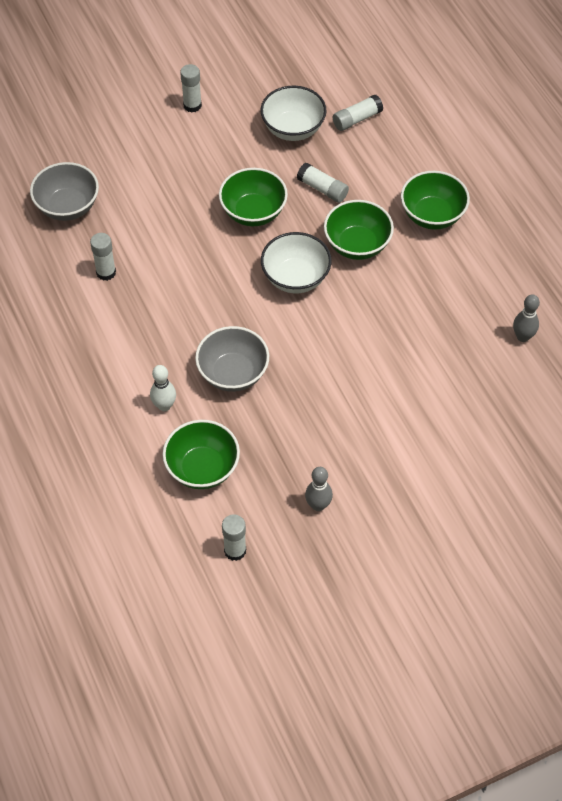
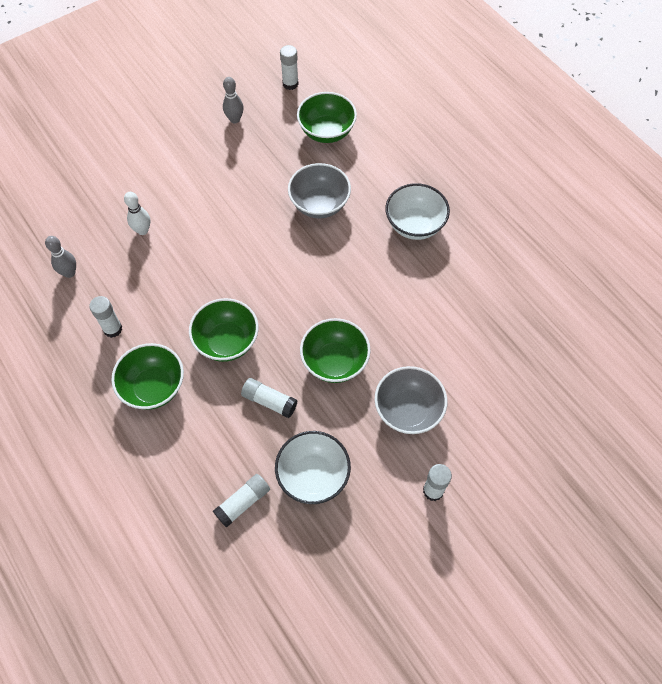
camera: 170 degrees right, 5 degrees up
(68, 207) = (518, 339): grey bowl -> grey bowl (408, 410)
(106, 272) = (456, 277): white glue stick -> white glue stick (112, 329)
(164, 406) = (369, 171): white bowling pin -> white bowling pin (143, 230)
(295, 278) = (281, 298): white bowl -> white bowl (414, 225)

